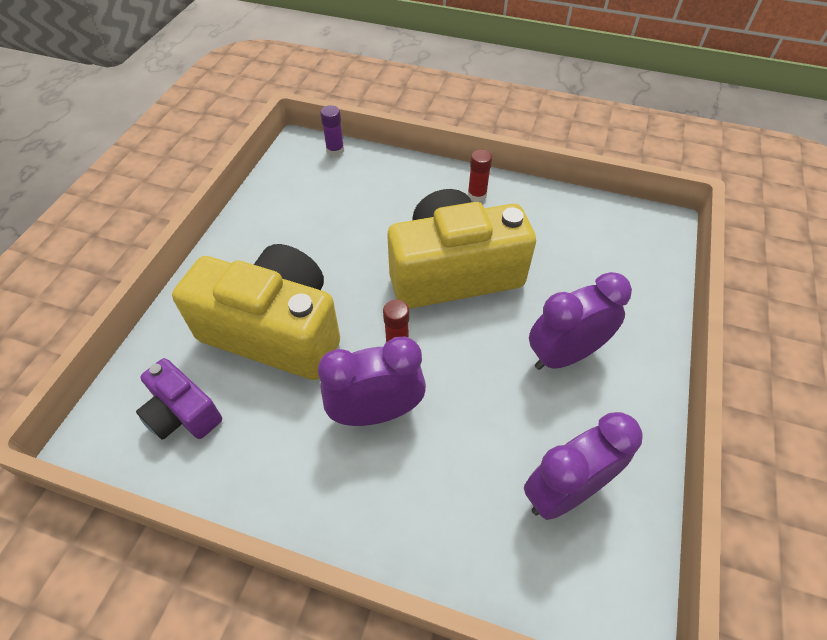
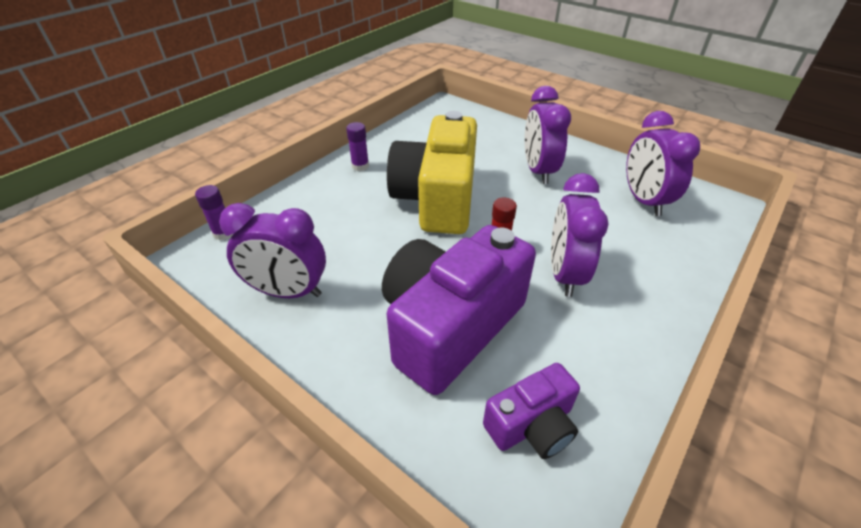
camera: 70 degrees left, 10 degrees down
(275, 331) = (450, 326): yellow camera -> purple camera
(282, 214) = (288, 292): none -> purple clock
(477, 195) = (360, 166): red glue stick -> purple glue stick

